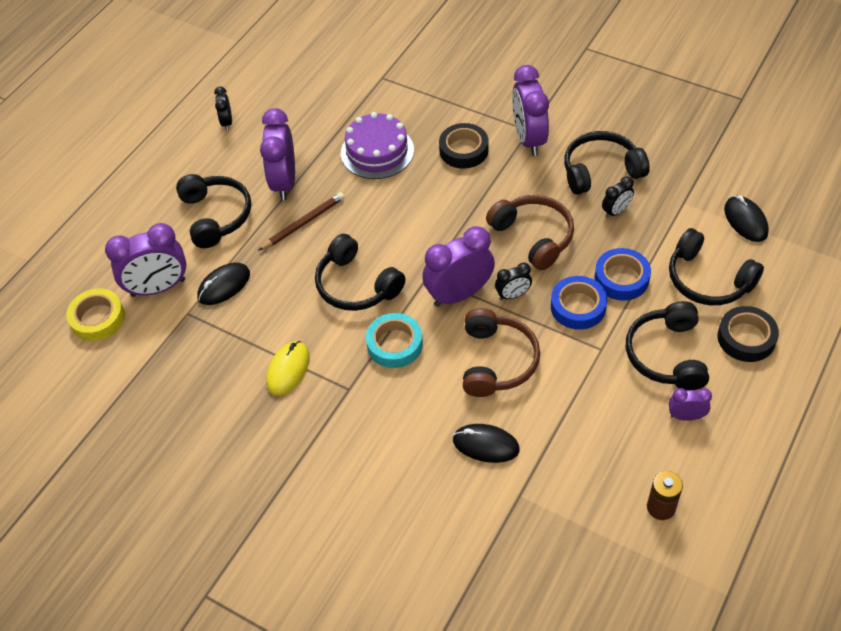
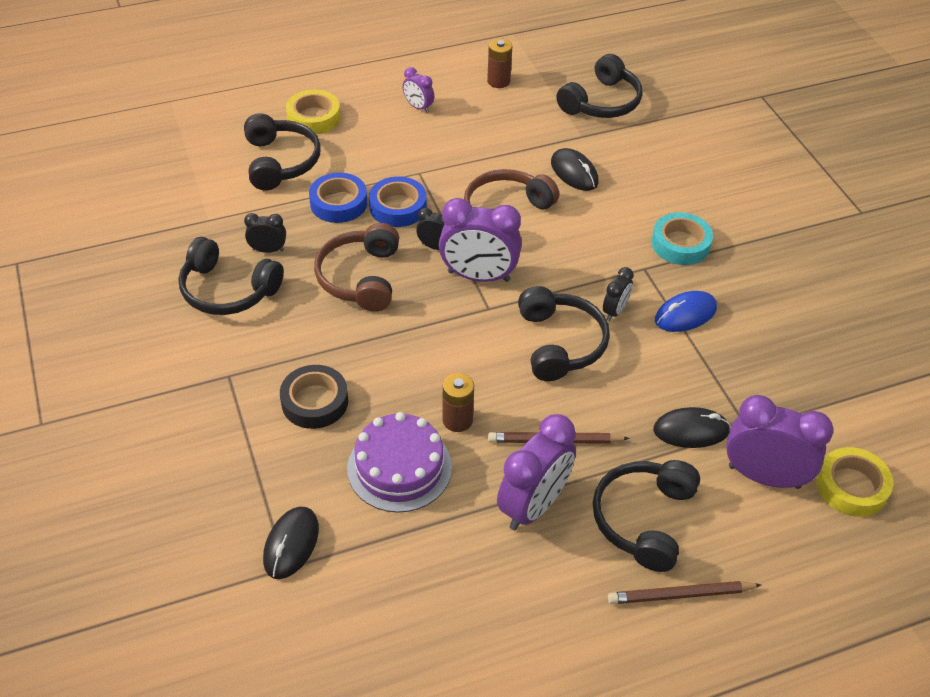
camera: 145 degrees left, 5 degrees down
(168, 193) = (680, 595): none -> brown pencil
(227, 122) = (531, 653): black clock -> black clock (615, 311)
(288, 370) = (685, 314): yellow mouse -> blue mouse
(372, 195) = (457, 420): none -> brown battery
(394, 344) = (574, 275): turquoise tape -> turquoise tape (680, 244)
(529, 139) = (242, 366): purple clock -> none
(666, 355) = (380, 142): black headphones -> black headphones (602, 102)
(745, 221) = (189, 177): black mouse -> black mouse (291, 544)
(746, 338) = (313, 117): black tape -> yellow tape

